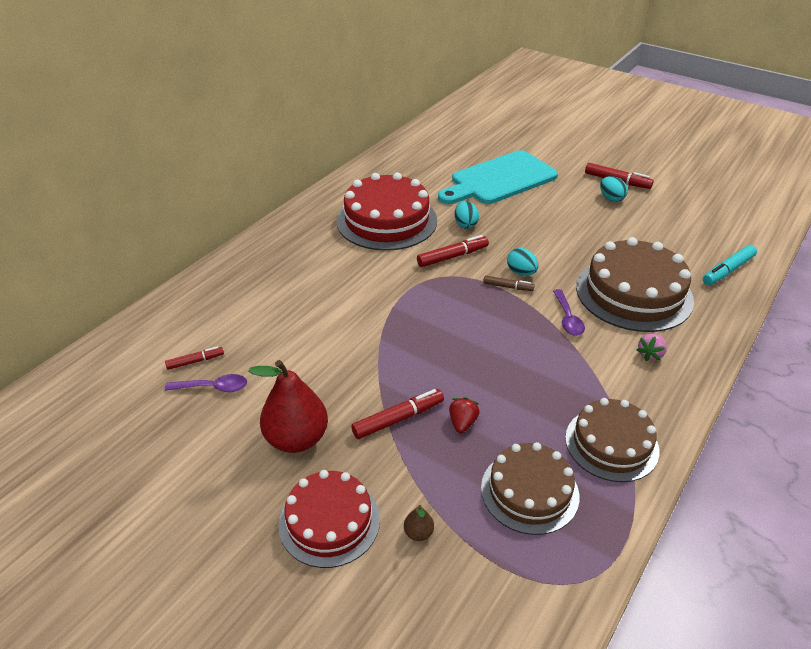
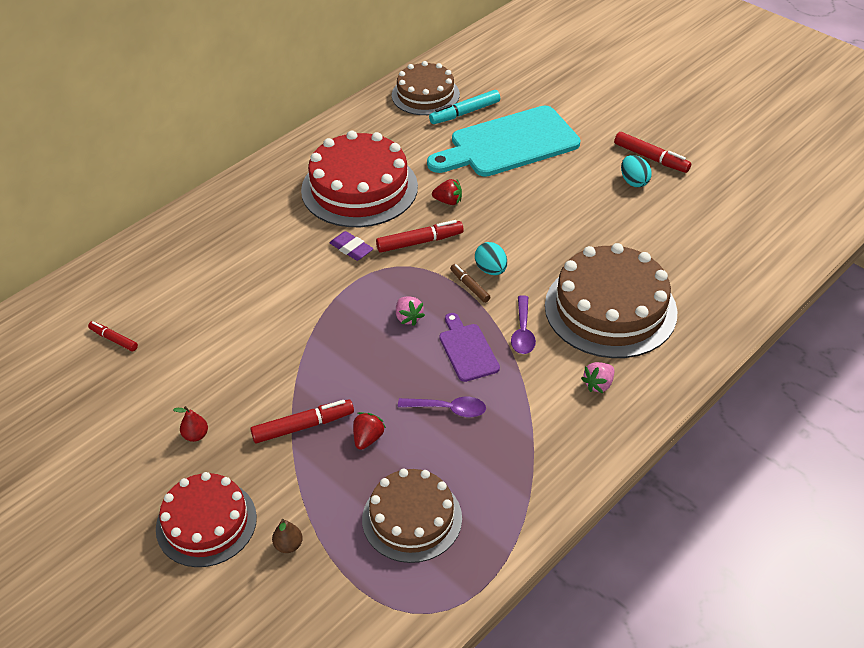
camera: 10 degrees right, 5 degrees up
(195, 361) = (113, 339): red marker -> red marker turned 135 degrees counterclockwise
(213, 387) = (125, 371): purple spoon -> purple spoon (448, 409)
(297, 439) = (196, 435): red pear -> red pear, size x0.41
(395, 267) = (351, 249): none -> purple eraser
(464, 317) = (408, 318): none -> pink strawberry
(465, 224) = (448, 201): turquoise egg -> red strawberry
(508, 287) = (469, 286): brown marker -> brown marker turned 150 degrees counterclockwise
(525, 337) = (467, 350): none -> purple cutting board
(611, 444) = (515, 479): brown cake -> brown cake (425, 95)
(728, 270) = (734, 291): turquoise marker -> turquoise marker (465, 113)

